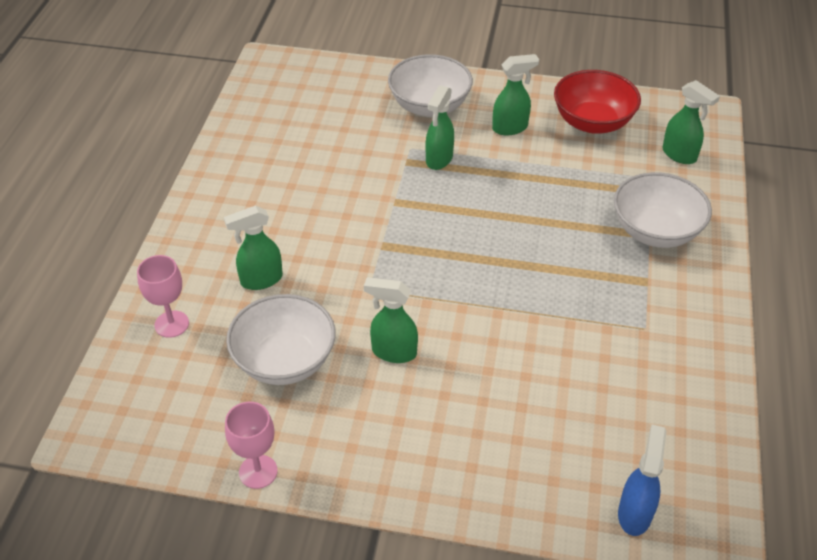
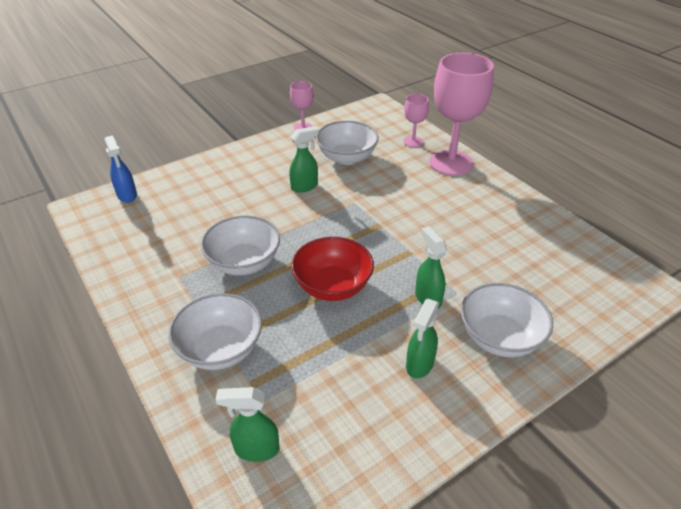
camera: 135 degrees right, 5 degrees down
(190, 261) = (451, 163): none -> pink goblet
(261, 280) = (408, 175): green spray bottle -> none
(564, 298) = (244, 263): none -> white bowl
(592, 122) = (365, 427): red bowl -> red bowl (332, 286)

